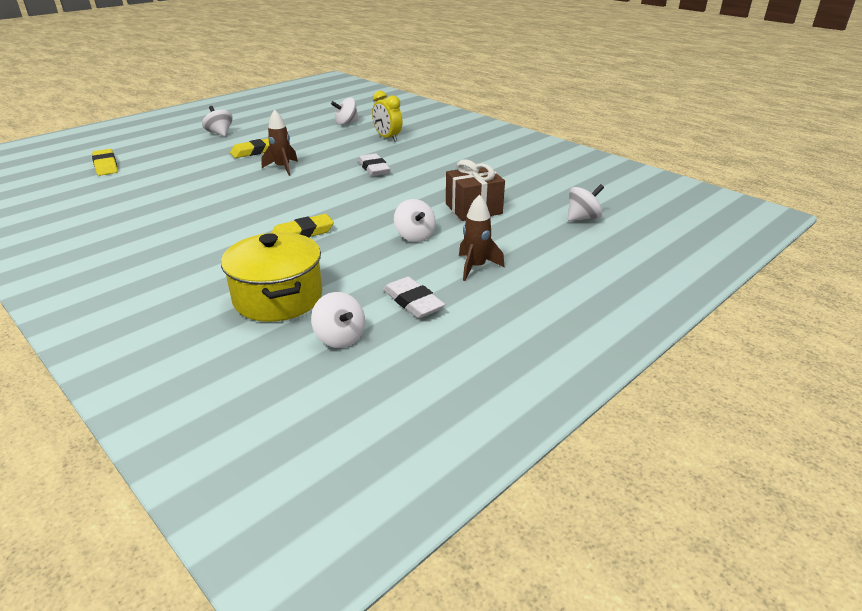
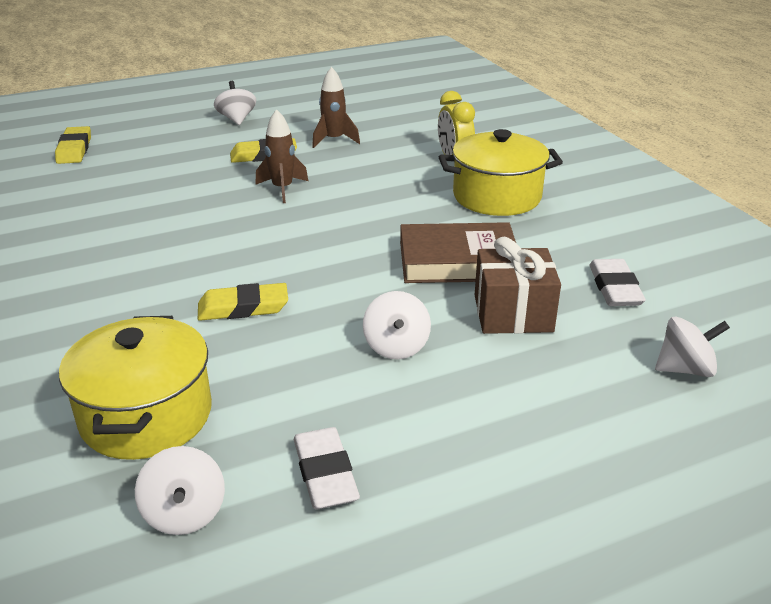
camera: 20 degrees right, 0 degrees up
(346, 123) = (410, 126): white spinning top -> none
(374, 168) = (405, 211): white eraser -> white eraser (615, 288)
(424, 189) = (458, 261): none -> brown book
(427, 153) = (497, 196): none -> yellow pot
(476, 267) = (456, 429): brown rocket -> brown rocket (334, 140)

